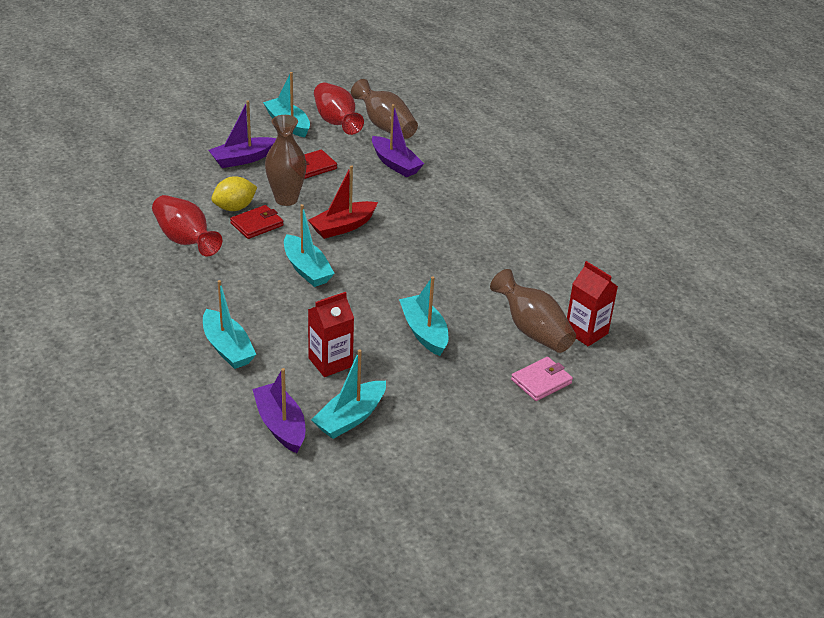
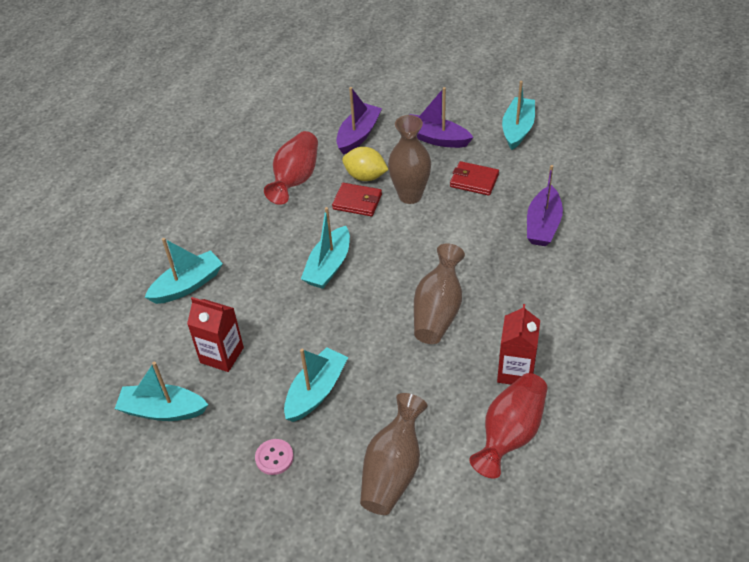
camera: 60 degrees right, 10 degrees up
(227, 348) = (187, 285): turquoise boat -> turquoise boat turned 150 degrees counterclockwise
(280, 425) = (121, 373): purple boat -> purple boat (358, 135)
(336, 122) = (559, 152): red vase -> red vase (510, 434)
(343, 227) = (410, 251): red boat -> none
(385, 126) = (594, 183): brown vase -> brown vase (438, 311)
(463, 379) = (274, 457): none -> pink button
(541, 381) = (322, 520): pink wallet -> none
(586, 332) = (431, 516): red carton -> red carton (515, 371)

